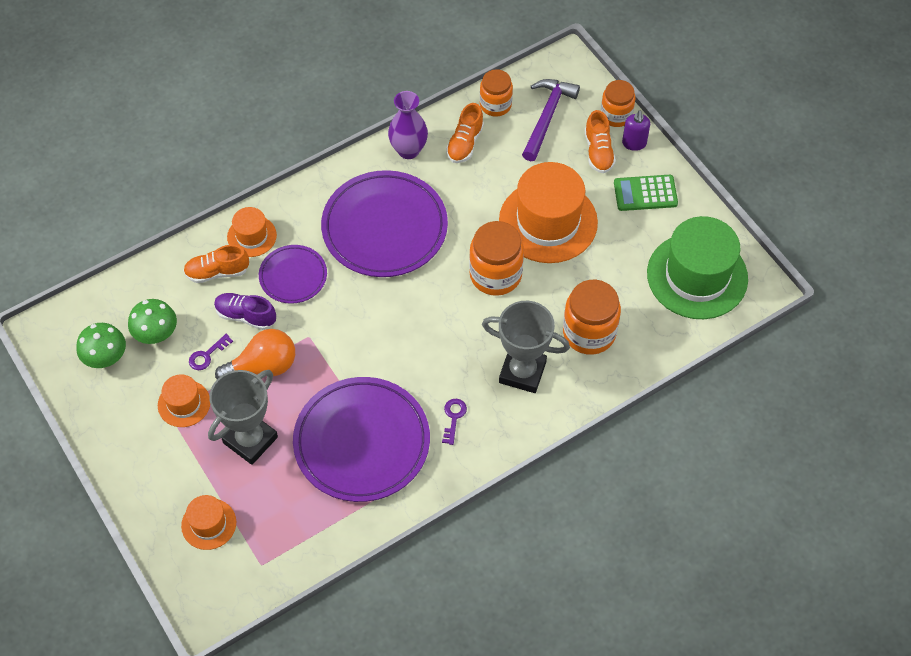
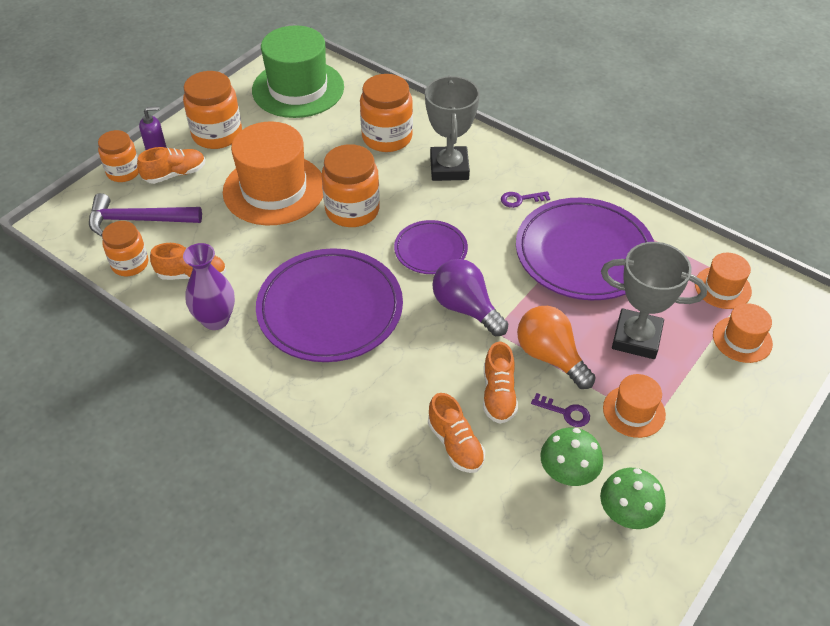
camera: 110 degrees left, 10 degrees down
(246, 316) = (498, 394): purple shoe -> orange shoe
(252, 236) = (391, 428): orange hat -> orange hat (722, 287)
(293, 276) = (427, 369): purple plate -> purple plate (430, 250)
(341, 324) = (466, 308): none -> purple light bulb
(645, 193) = (217, 134): green calculator -> orange jar

